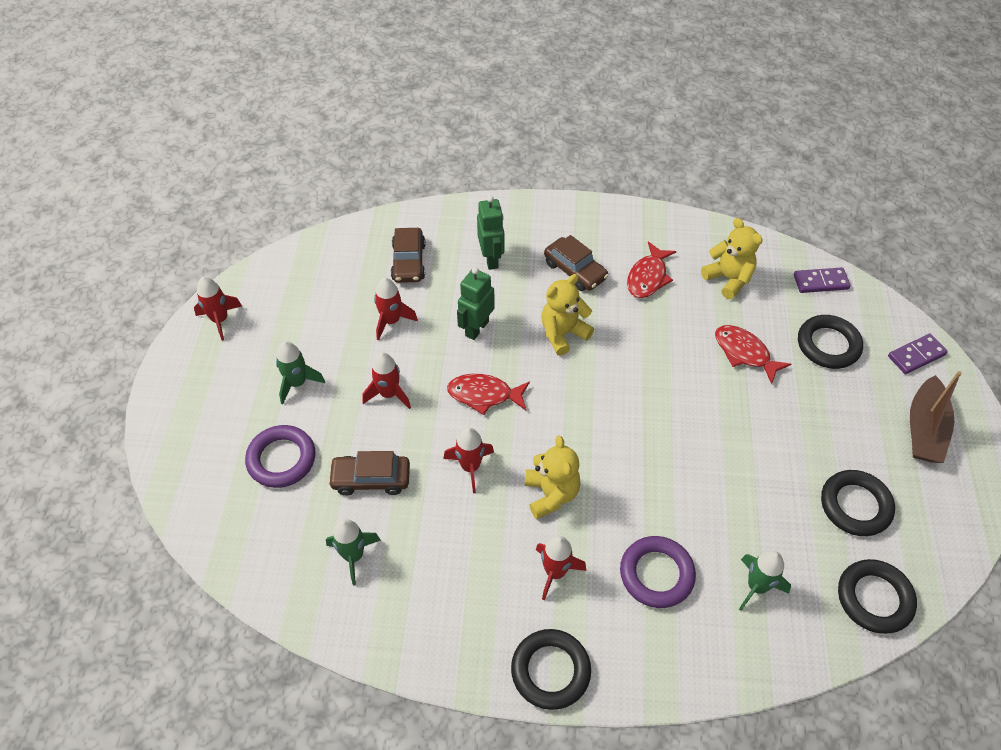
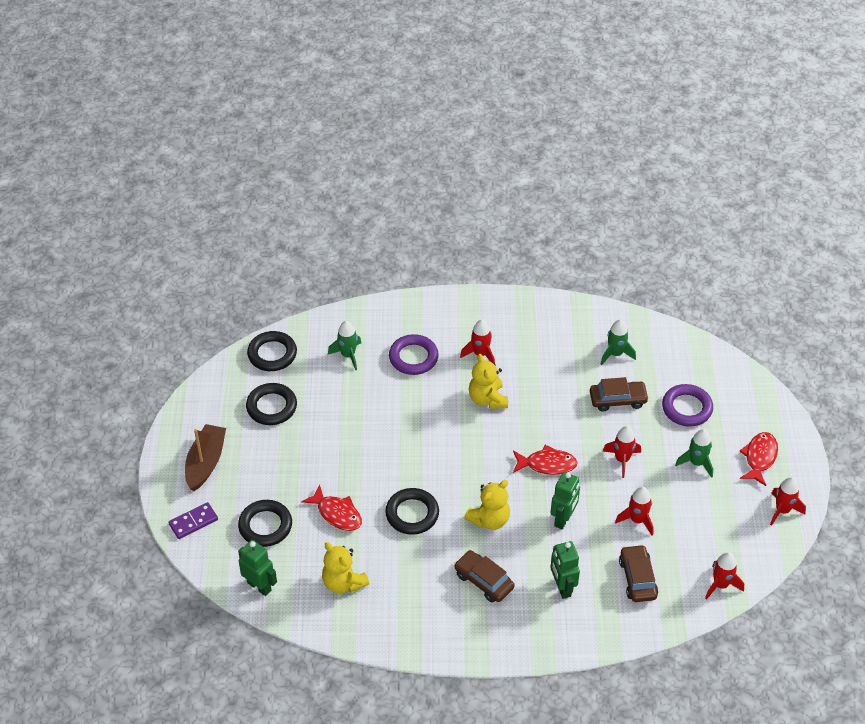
camera: 175 degrees right, 5 degrees down
(470, 467) = (548, 412): red rocket -> red rocket (720, 585)
(550, 671) = (478, 305): black ring -> black ring (412, 514)
(648, 277) = (417, 579): red fish -> red fish (759, 458)
(820, 282) = (259, 586): purple domino -> green robot

